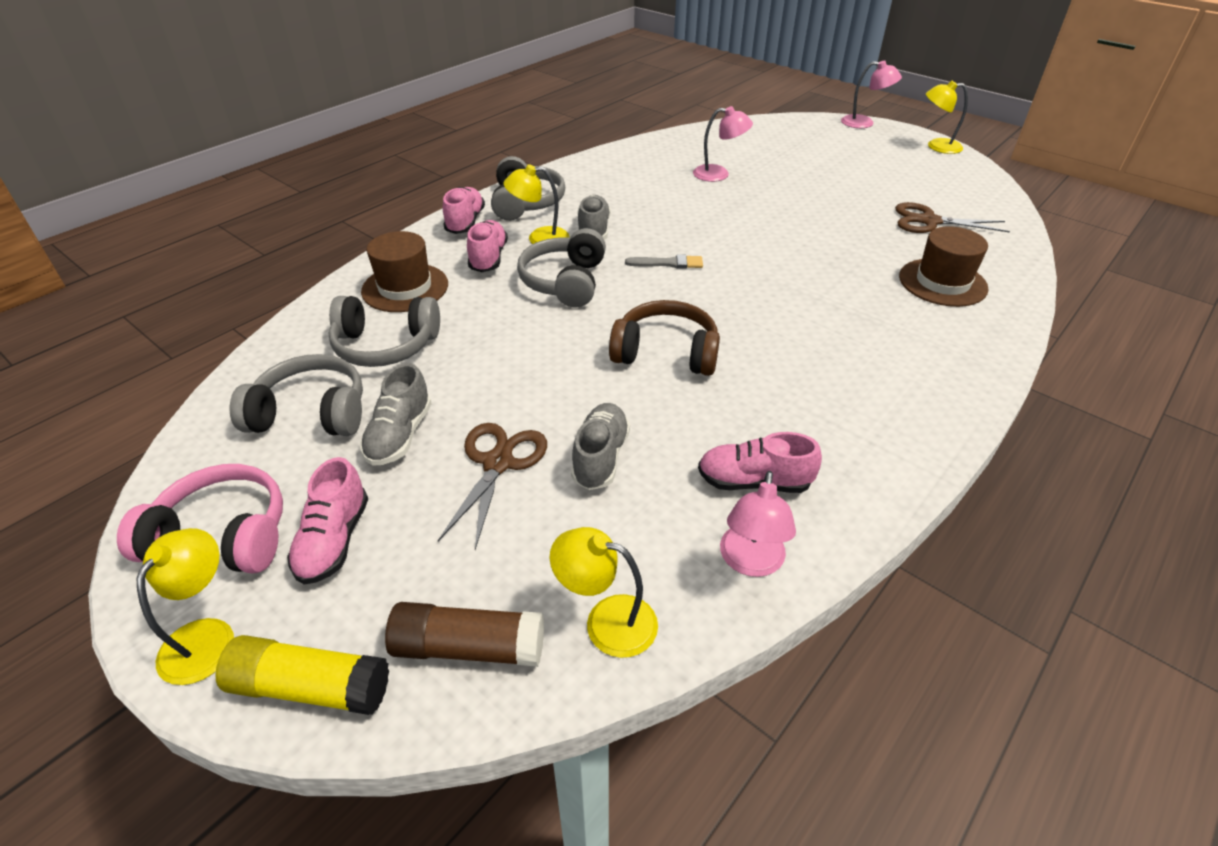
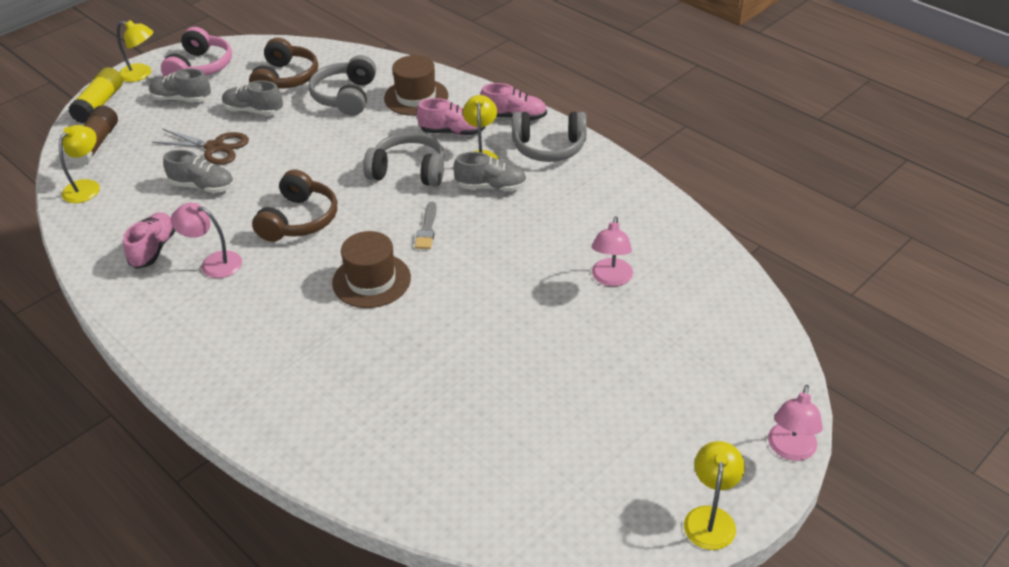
camera: 95 degrees right, 0 degrees up
(311, 413) = (285, 78): grey headphones -> brown headphones
(334, 540) = (181, 99): pink shoe -> grey shoe
(750, 562) = (95, 240): pink lamp -> pink lamp (213, 263)
(929, 221) = (484, 442): brown scissors -> none
(942, 282) = (356, 415): brown hat -> brown hat (371, 280)

